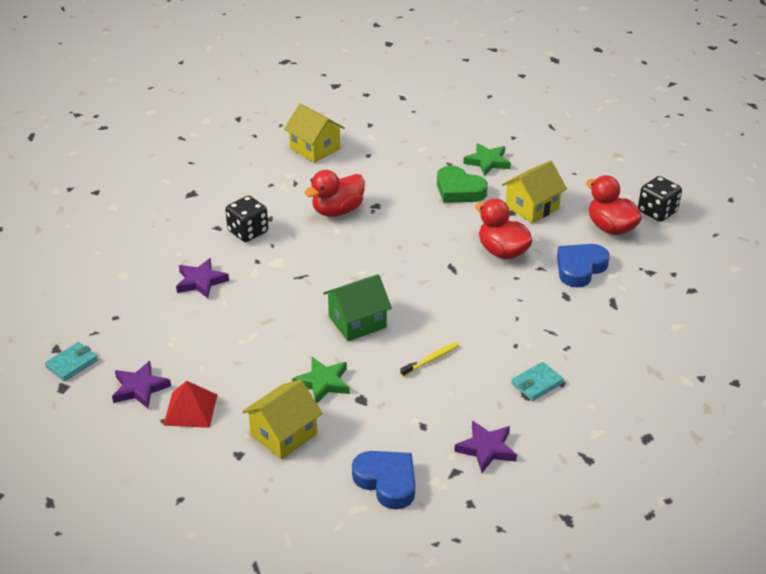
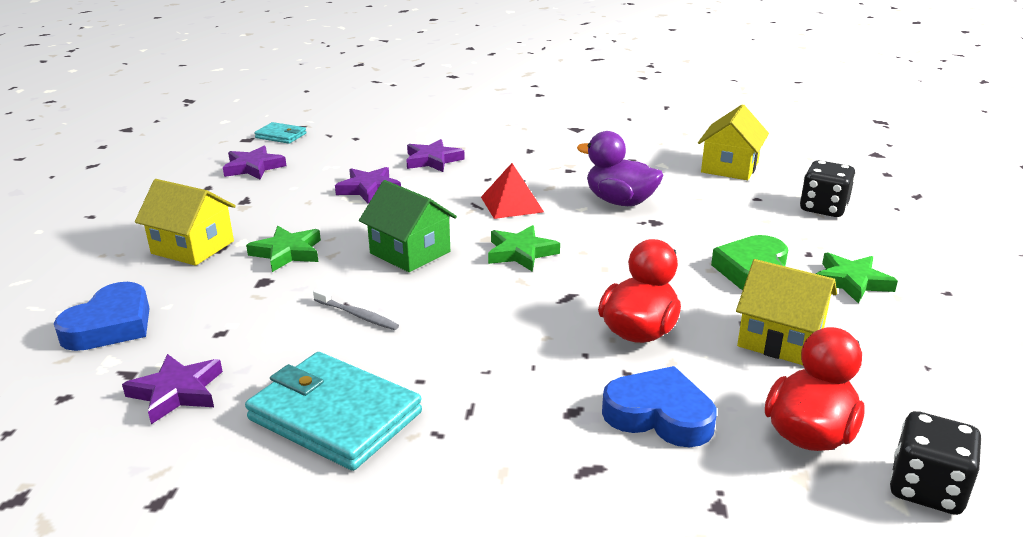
camera: 70 degrees right, 10 degrees down
(190, 409) = (226, 194): red pyramid -> red pyramid (512, 204)
(234, 325) = (369, 189): none -> purple star
(248, 232) = (535, 165): black dice -> black dice (823, 208)
(337, 211) = (620, 202): red duck -> purple duck
(386, 272) = (521, 253): none -> green star
(431, 360) = (357, 315): yellow toothbrush -> grey toothbrush
(537, 383) = (335, 416): turquoise wallet -> turquoise wallet, size x1.98

